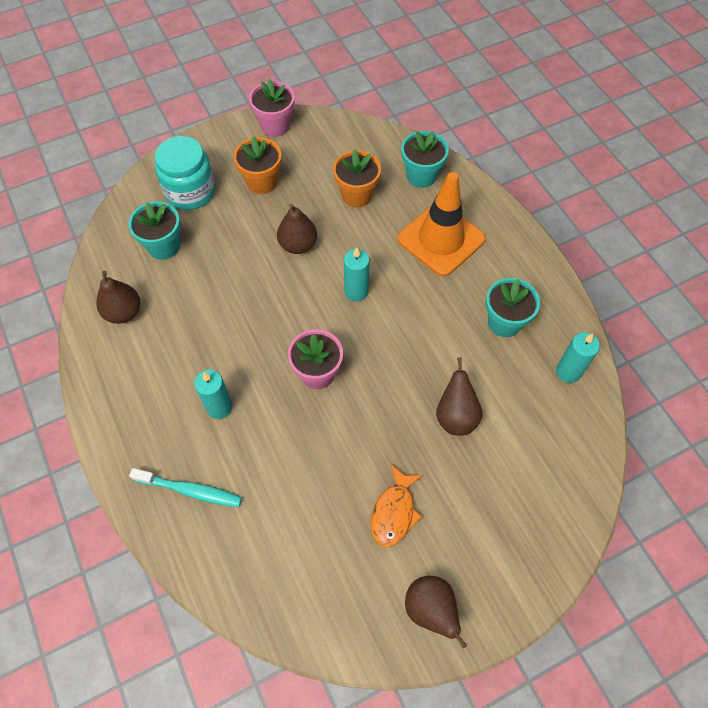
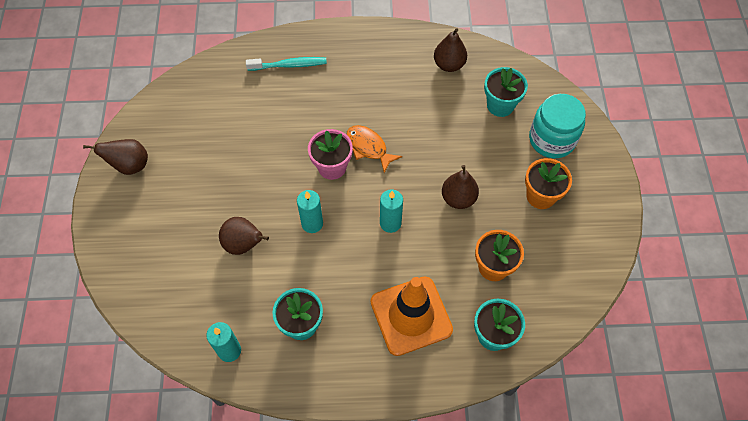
camera: 115 degrees right, 0 degrees up
(190, 490) = (289, 65): turquoise toothbrush -> turquoise toothbrush turned 135 degrees counterclockwise
(219, 407) = (339, 98): turquoise candle -> turquoise candle (312, 223)
(275, 125) = (608, 231): pink flower pot -> none
(394, 512) = (202, 172): orange fish -> orange fish (368, 147)

